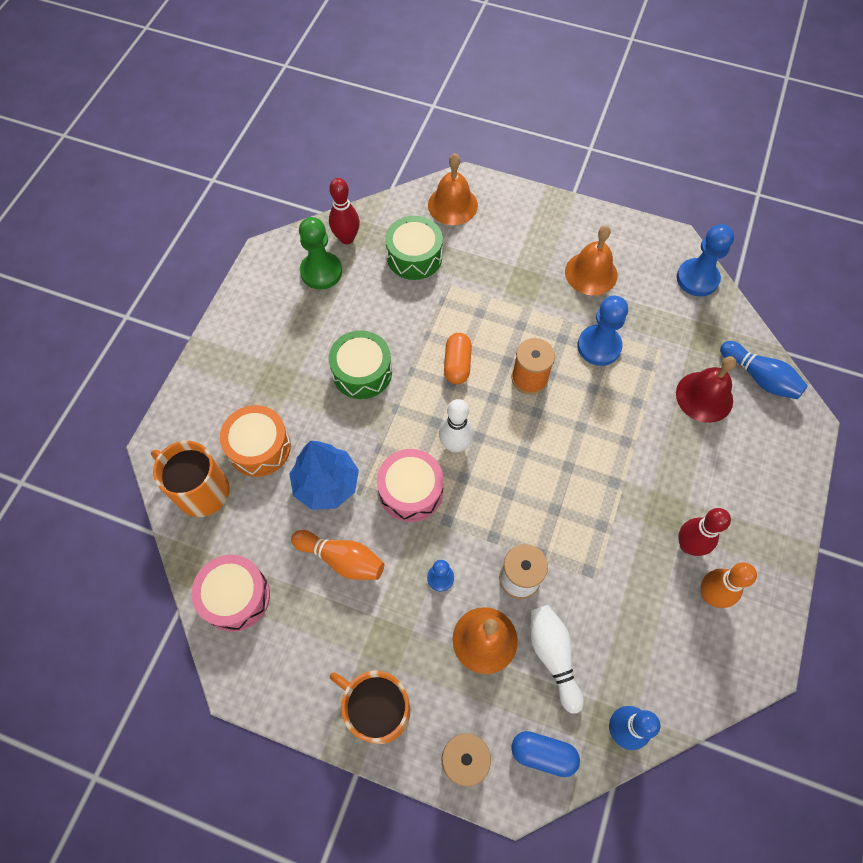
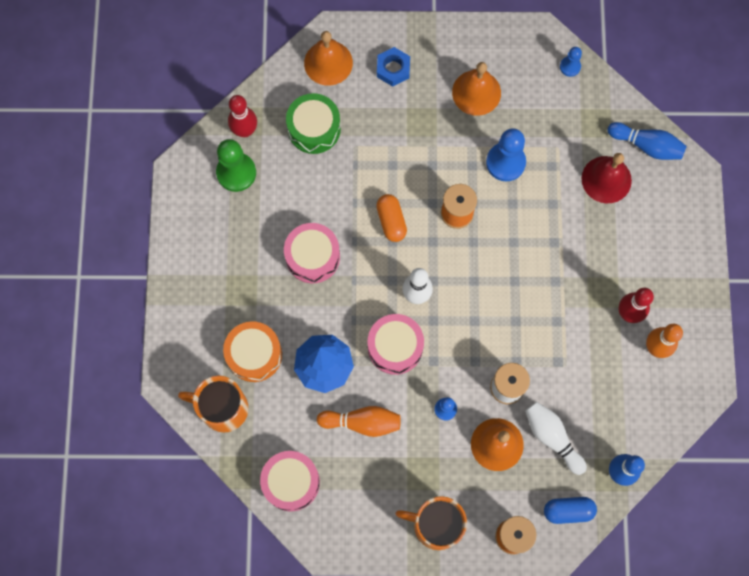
camera: 20 degrees left, 10 degrees up
(362, 372) = (312, 257): green drum -> pink drum
(514, 228) = (393, 69): none -> blue nut
(697, 279) = (570, 67): blue pawn -> blue pawn, size x0.54

